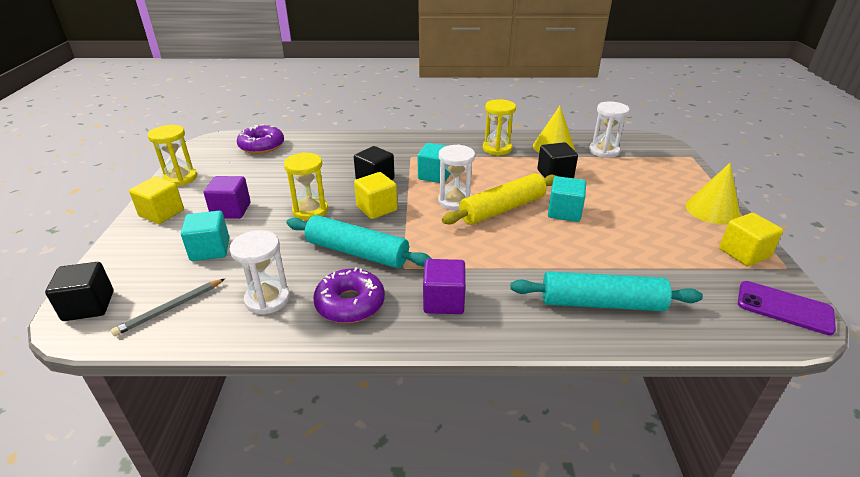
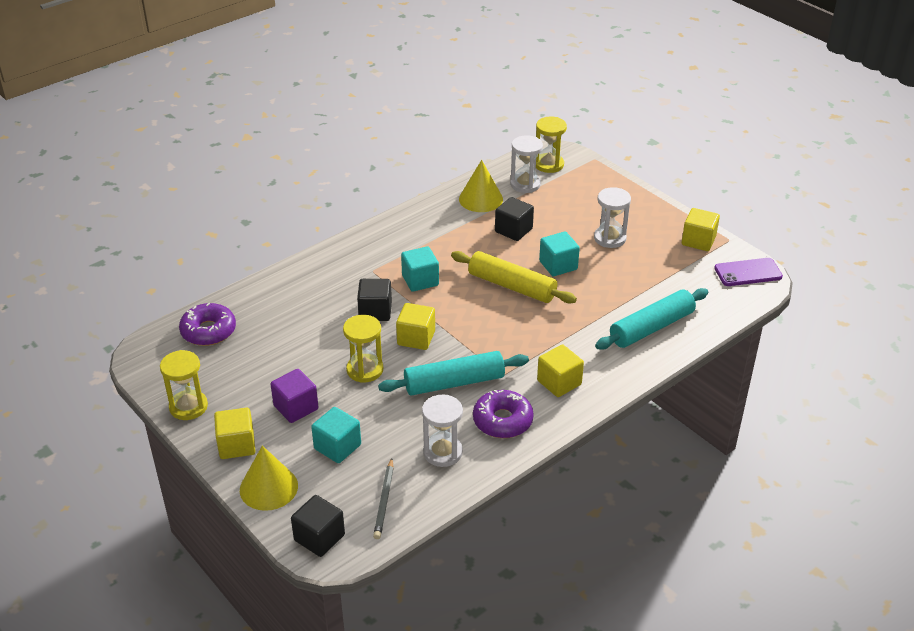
camera: 40 degrees left, 5 degrees up
(444, 301) = (559, 382): purple cube -> yellow cube
(455, 201) = (468, 298): white hourglass -> white hourglass (610, 238)
(497, 149) = (436, 224): yellow hourglass -> yellow hourglass (549, 164)
(502, 209) = (512, 286): yellow rolling pin -> yellow rolling pin turned 75 degrees counterclockwise
(712, 210) = (652, 210): yellow cone -> yellow cone (268, 487)

